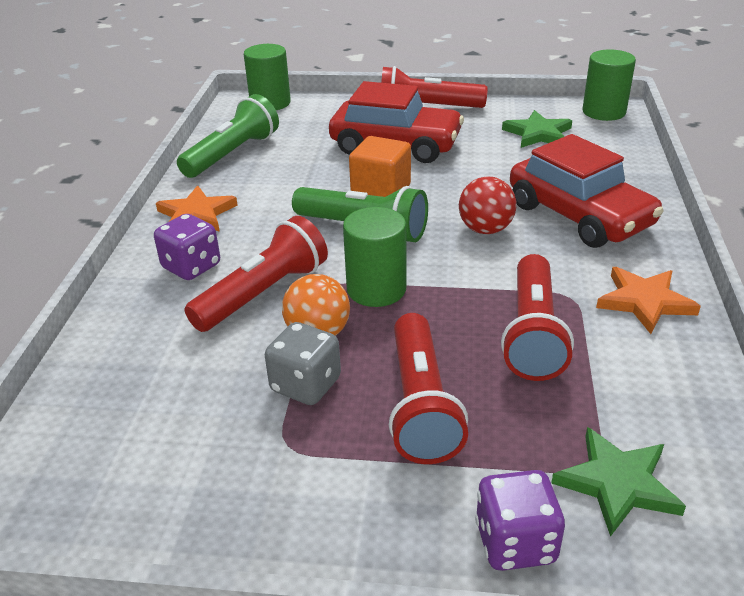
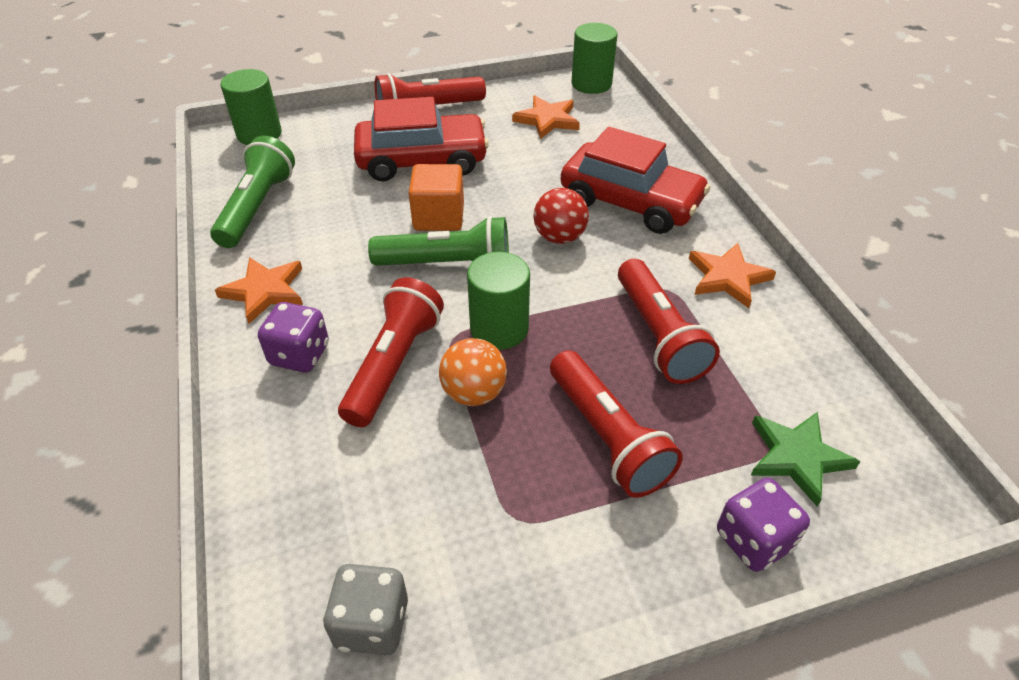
camera: 25 degrees left, 10 degrees up
(305, 385) = (495, 451): grey dice -> grey dice (372, 623)
(538, 134) = (547, 120): green star -> orange star

